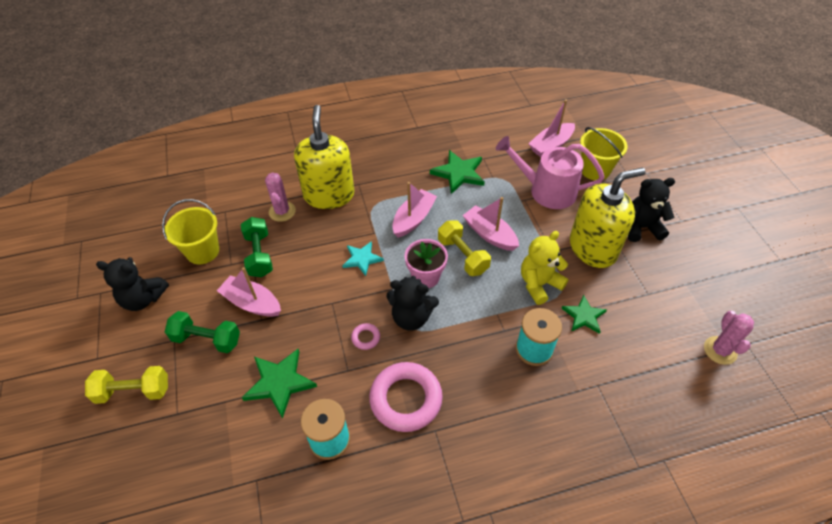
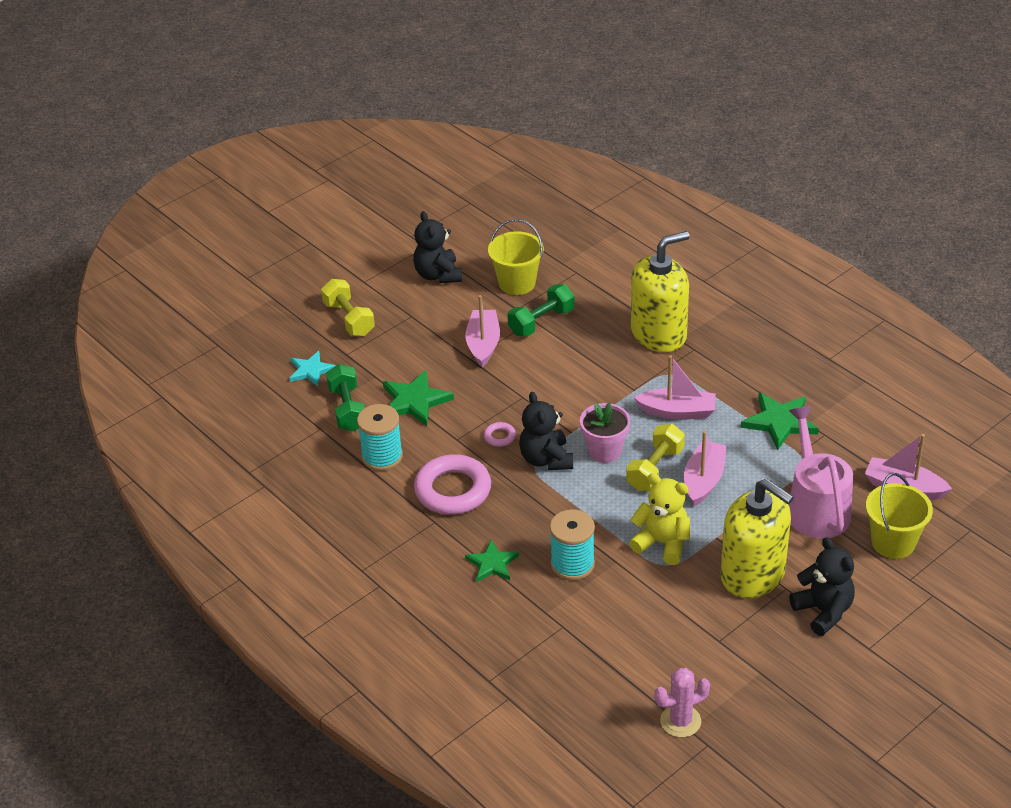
camera: 65 degrees right, 10 degrees down
(207, 339) = (425, 335): green dumbbell -> green dumbbell (347, 409)
(282, 211) = (608, 311): pink cactus -> none
(362, 259) = (592, 395): turquoise star -> turquoise star (311, 370)
(584, 316) = (645, 592): green star -> green star (492, 564)

